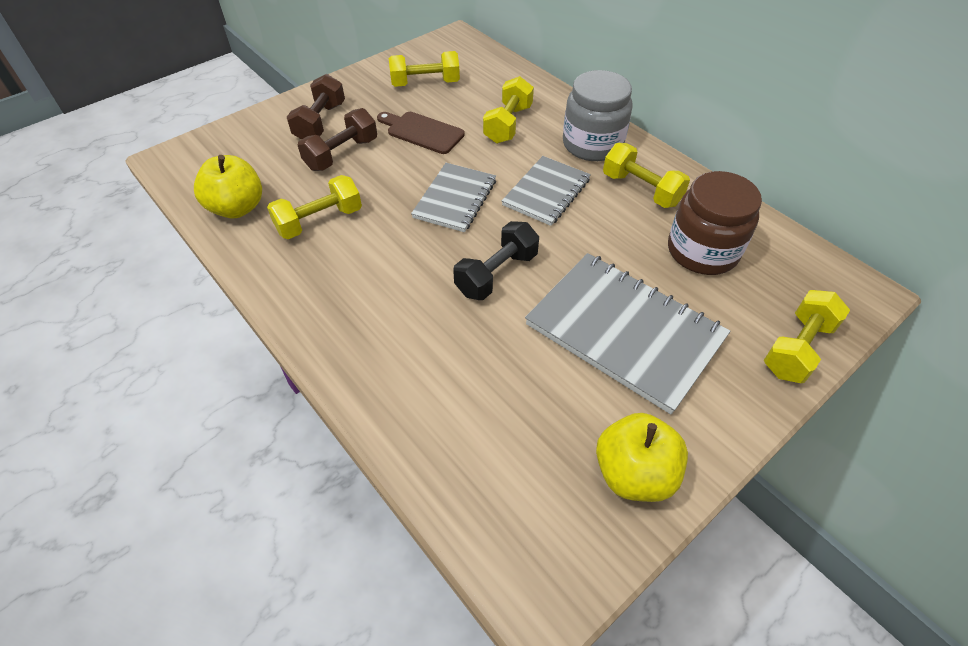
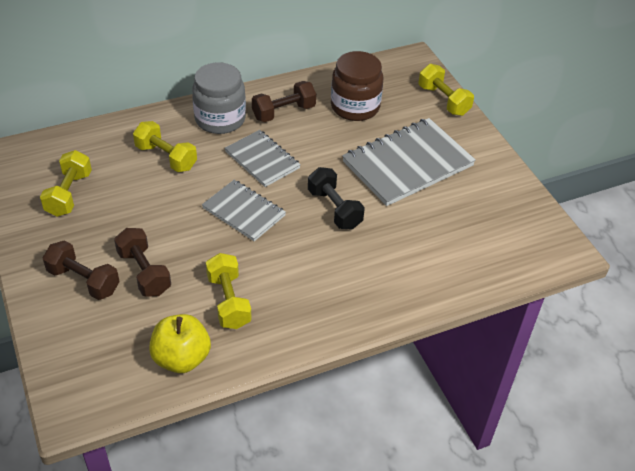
camera: 75 degrees left, 5 degrees down
(422, 132) = (143, 212): brown cutting board -> none
(634, 473) = (505, 193): yellow apple -> none
(641, 190) = (284, 112): yellow dumbbell -> brown dumbbell

